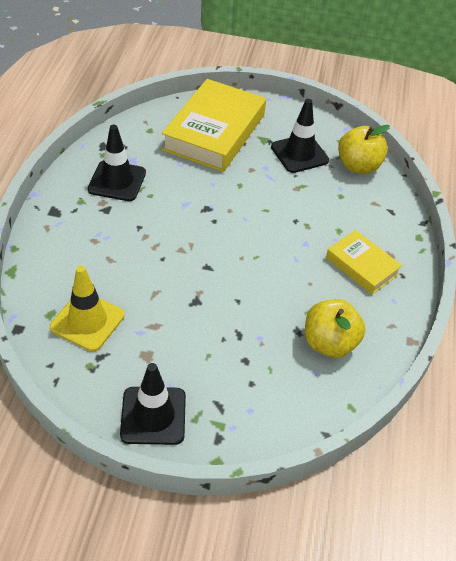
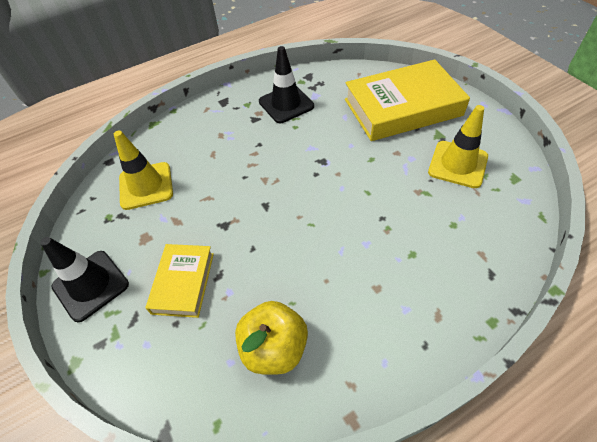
camera: 55 degrees right, 5 degrees up
(299, 154) = (457, 164): black traffic cone -> yellow traffic cone
(358, 166) = (507, 209): yellow apple -> none
(362, 266) = (394, 303): yellow book -> yellow book (183, 283)

